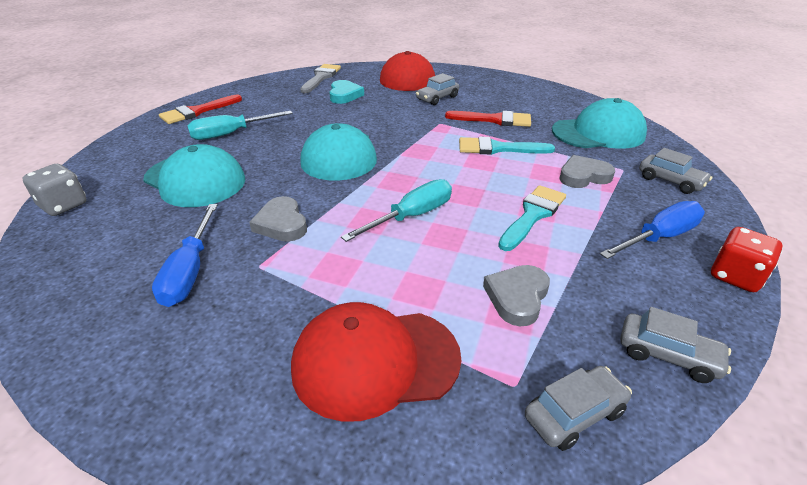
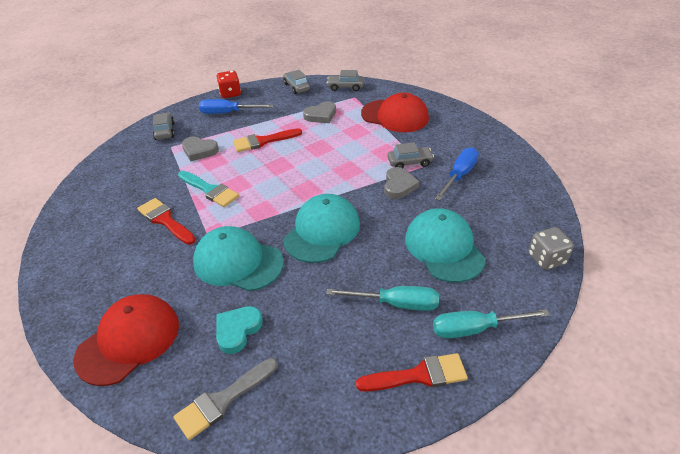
camera: 145 degrees left, 5 degrees up
(411, 216) = (323, 163): turquoise screwdriver -> turquoise screwdriver (475, 329)
(437, 98) = (161, 275): grey car -> grey car (409, 162)
(532, 215) = (263, 141): turquoise brush -> red brush
(598, 133) = (126, 176): turquoise cap -> turquoise cap (238, 262)

